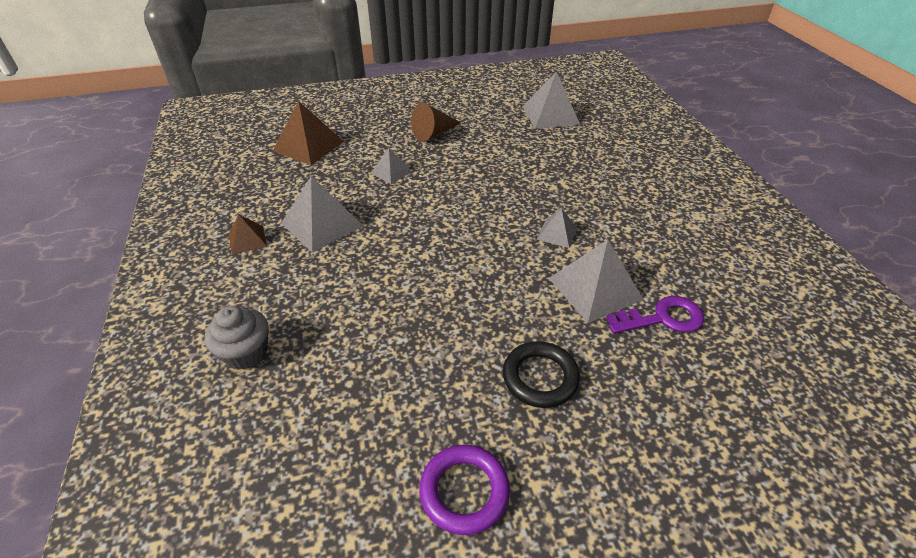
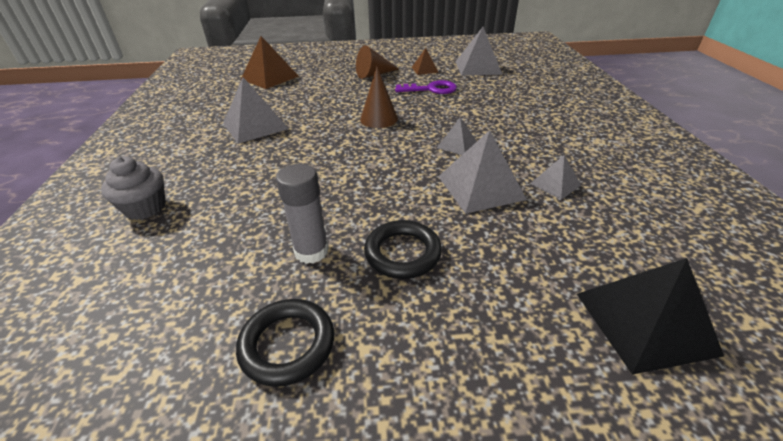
camera: 10 degrees right, 5 degrees down
(247, 240) = (190, 132): brown pyramid -> brown pyramid (424, 69)
(391, 172) = (328, 96): grey pyramid -> grey pyramid (555, 184)
(449, 386) = (311, 251): none -> grey glue stick
(461, 203) = (379, 119): none -> brown cone
(464, 491) = (287, 344): purple ring -> black ring
(663, 318) = (543, 216): purple key -> purple key (431, 89)
(770, 424) = (644, 322): none -> black pyramid

